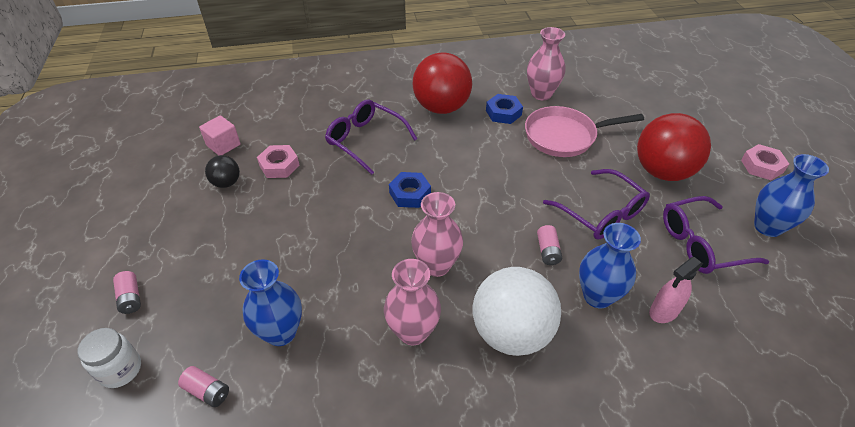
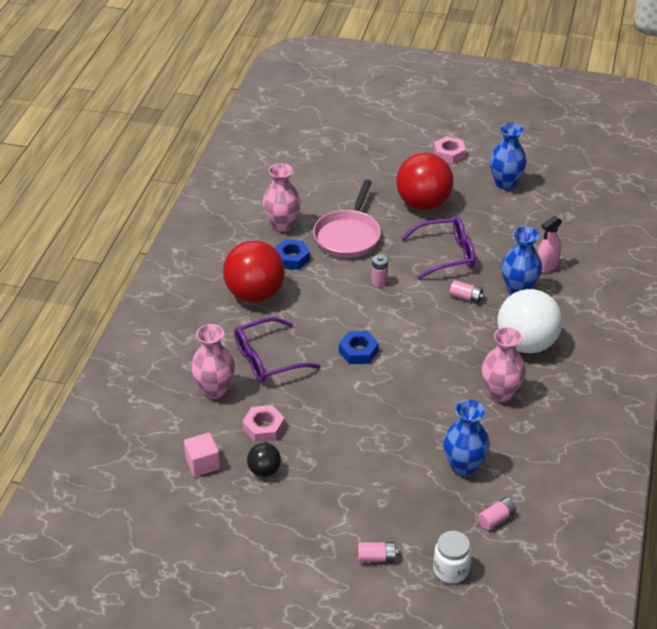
camera: 65 degrees left, 5 degrees down
(436, 265) = (446, 361): pink vase -> pink vase (215, 390)
(518, 177) = (379, 281): none -> pink battery
(664, 311) = (546, 266): pink spray bottle -> pink spray bottle turned 60 degrees clockwise
(701, 244) = (502, 221): purple glasses -> none

